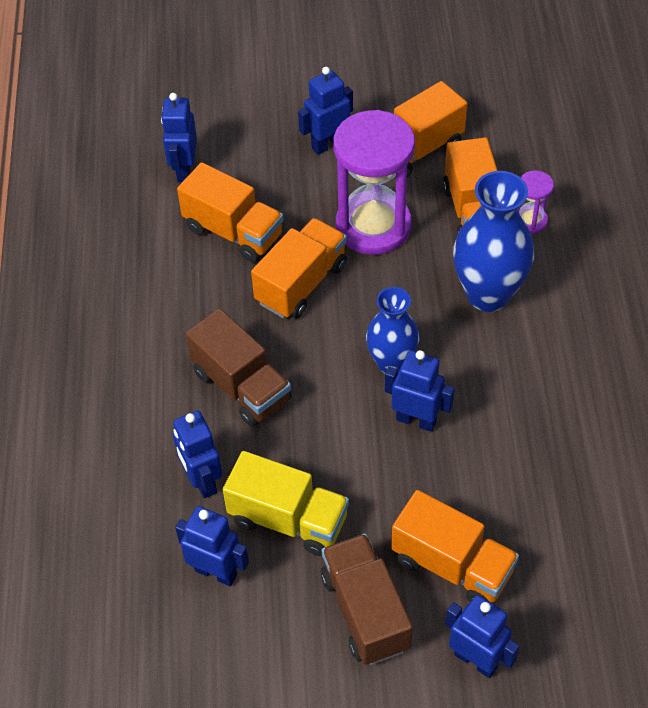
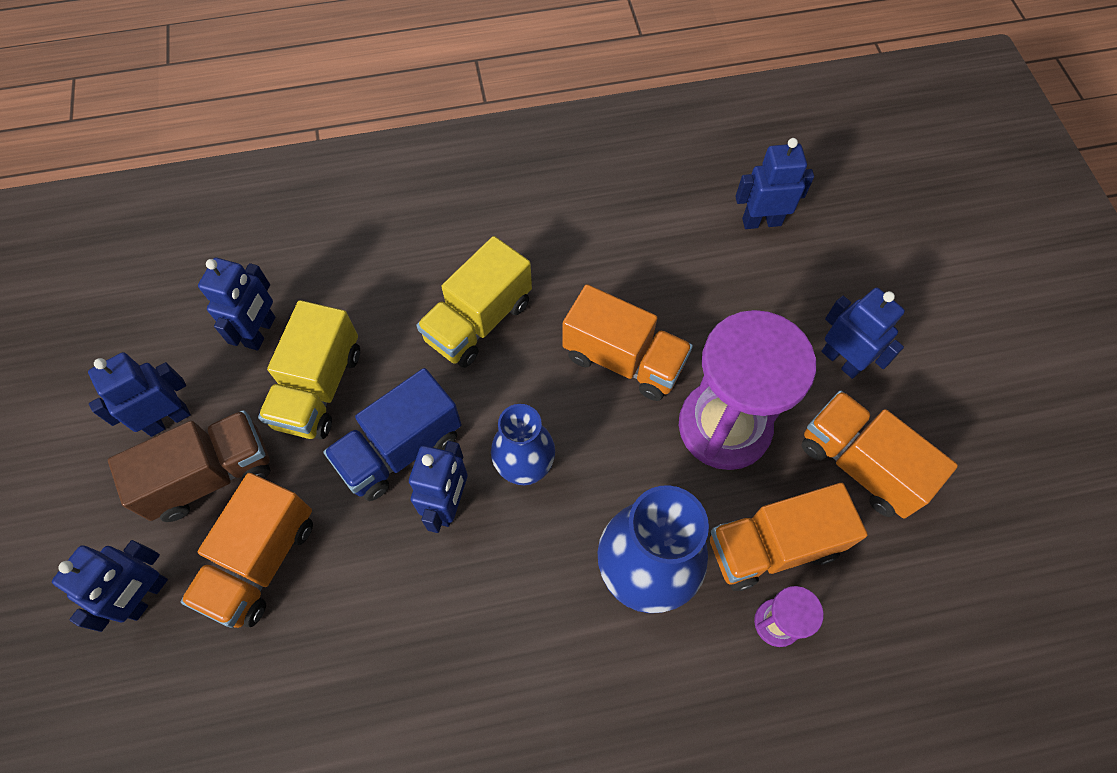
camera: 80 degrees right, 10 degrees up
(202, 481) = (363, 303): blue robot -> blue robot (168, 419)
(234, 232) = (684, 282): orange truck -> none
(242, 386) = (478, 321): brown truck -> yellow truck
(360, 454) = (400, 449): none -> blue truck

